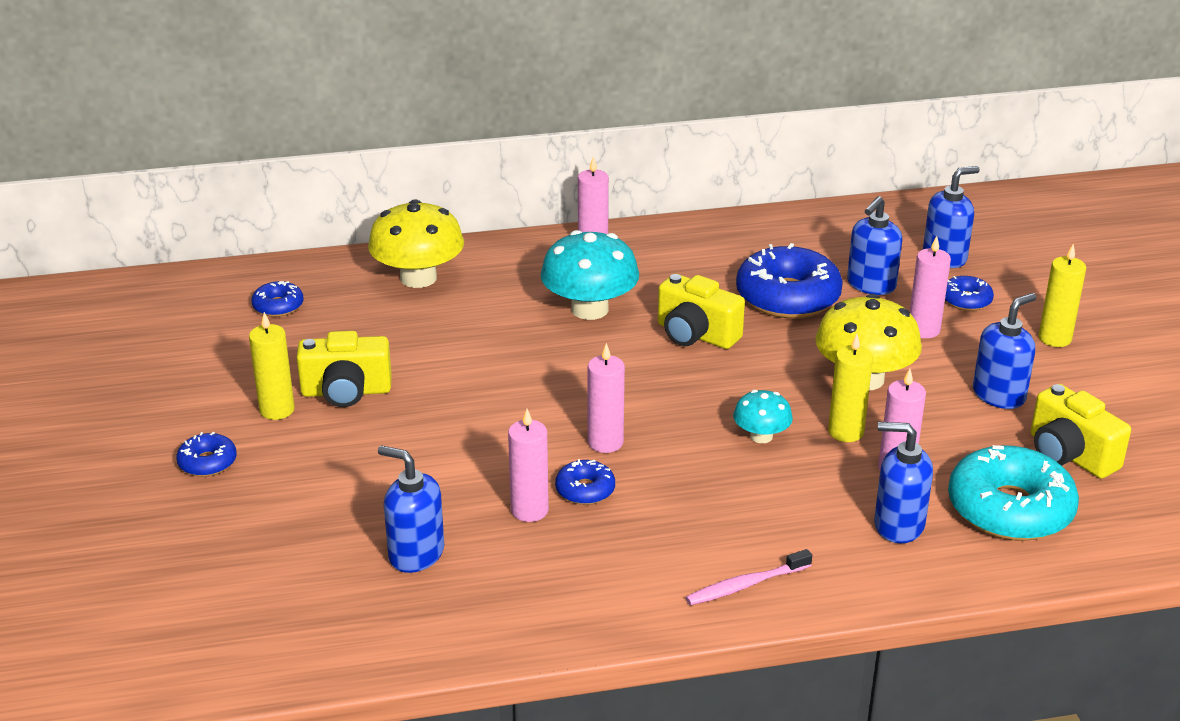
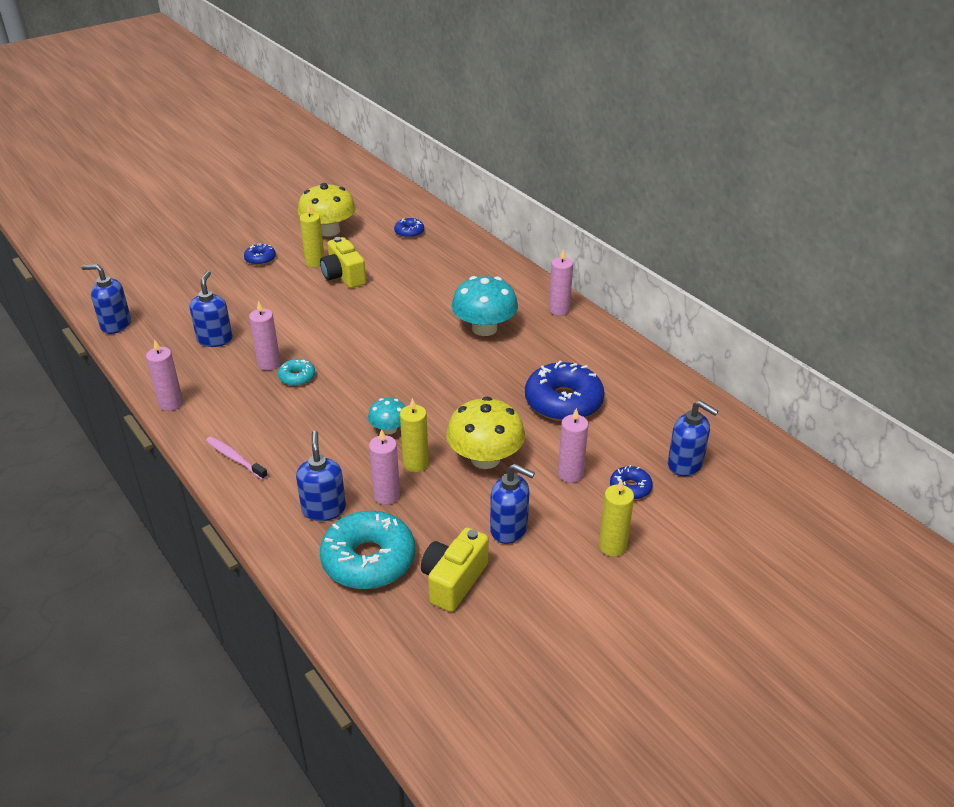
camera: 65 degrees right, 5 degrees up
(418, 278) = (471, 263): yellow mushroom -> yellow mushroom (329, 231)
(585, 490) = (297, 377): blue donut -> turquoise donut
(605, 442) = (347, 372): pink candle -> pink candle (171, 403)
(696, 335) = (486, 375): yellow camera -> none
(871, 285) = (611, 436): blue soap dispenser -> blue soap dispenser (115, 325)

